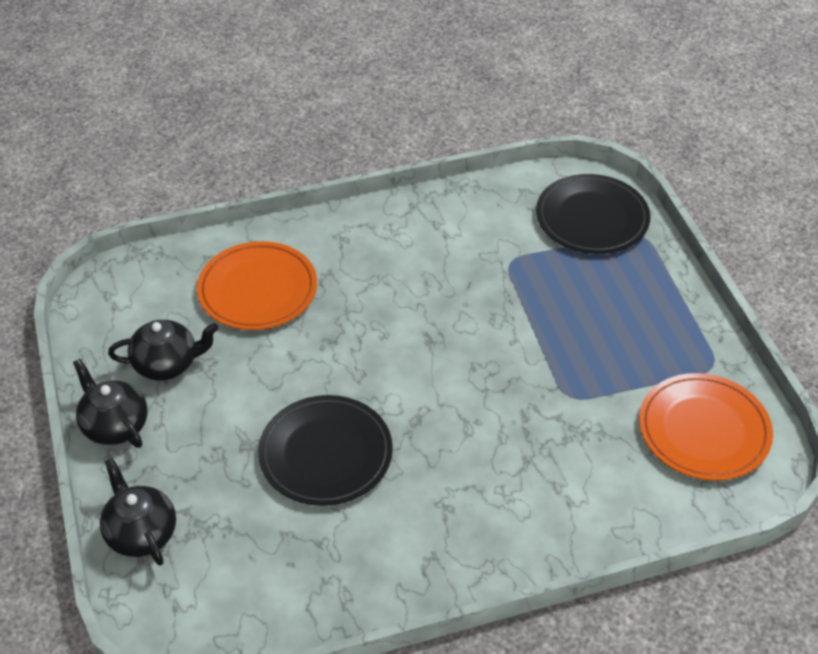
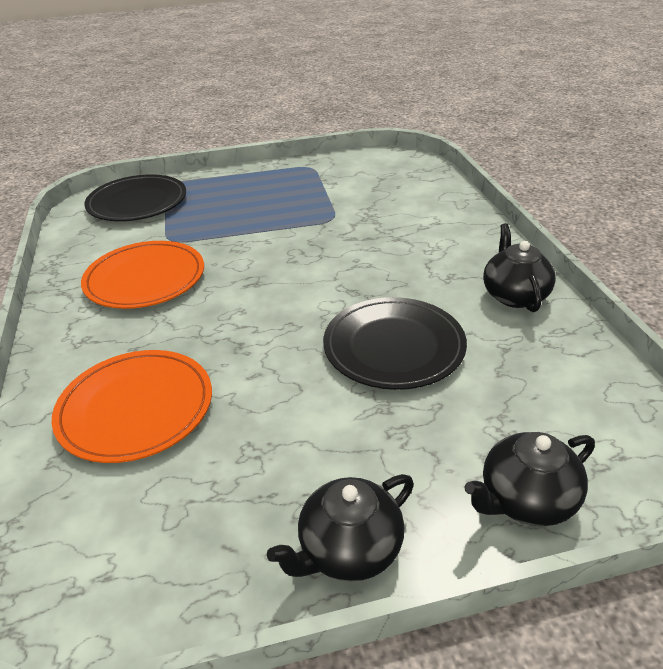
camera: 85 degrees left, 10 degrees down
(167, 364) = (242, 495): black teapot -> black teapot (514, 295)
(704, 430) = (368, 173): orange plate -> orange plate (145, 279)

